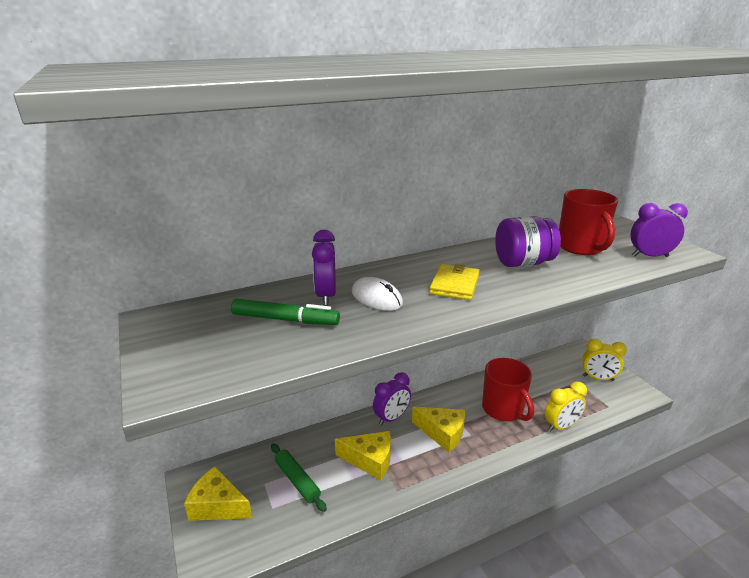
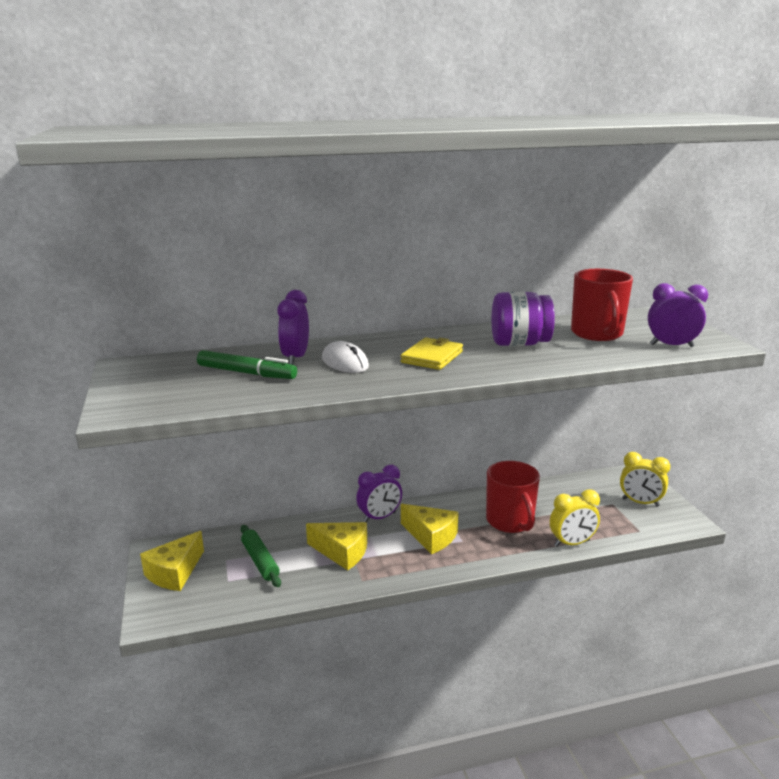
camera: 10 degrees right, 5 degrees down
(218, 505) = (174, 573): yellow cheese -> yellow cheese turned 90 degrees counterclockwise

